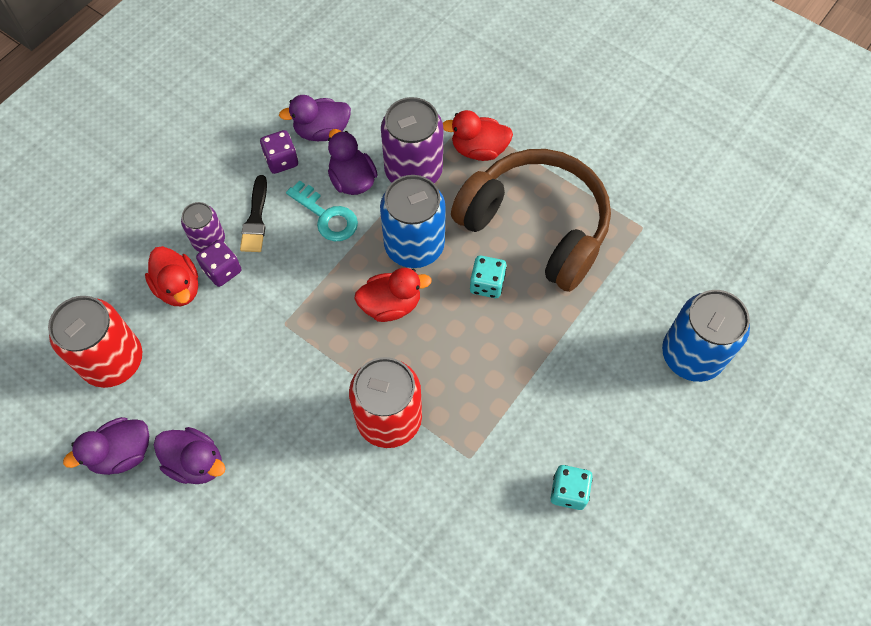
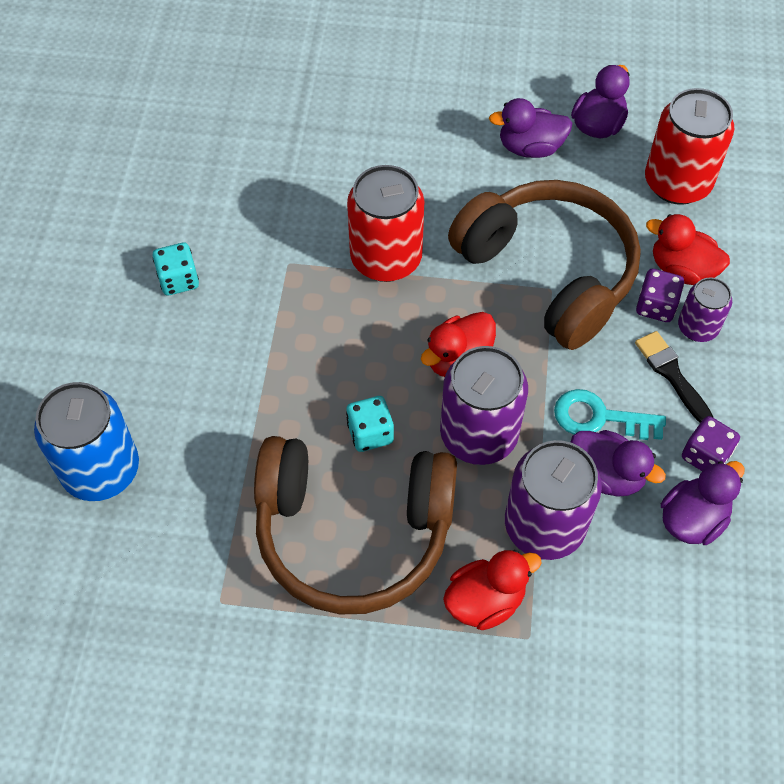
camera: 150 degrees right, 5 degrees down
(275, 337) = (548, 273): none -> brown headphones
(414, 245) = (478, 435): blue can -> purple can

